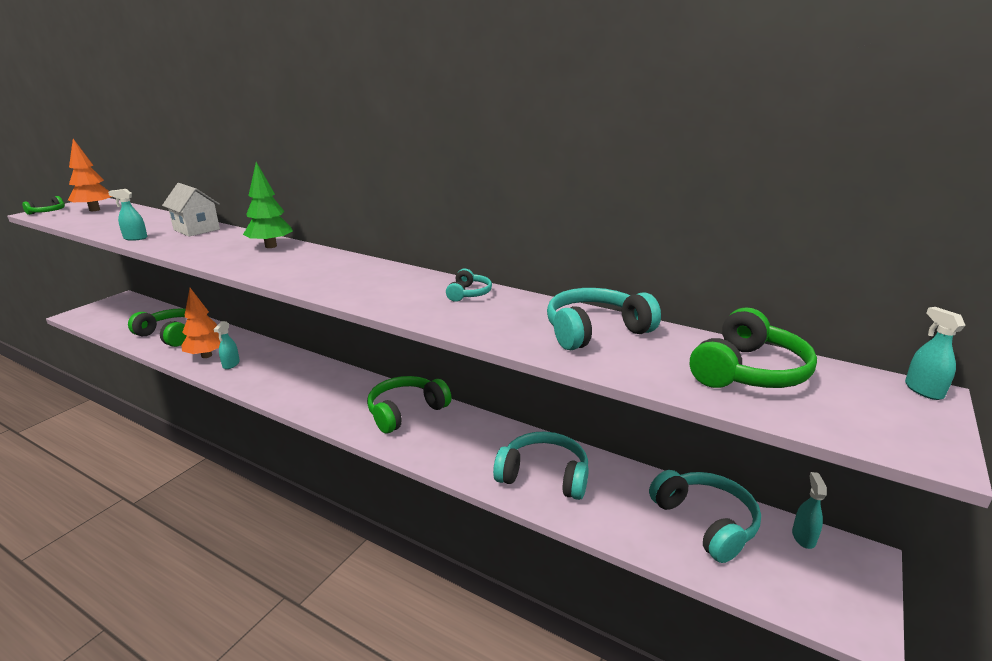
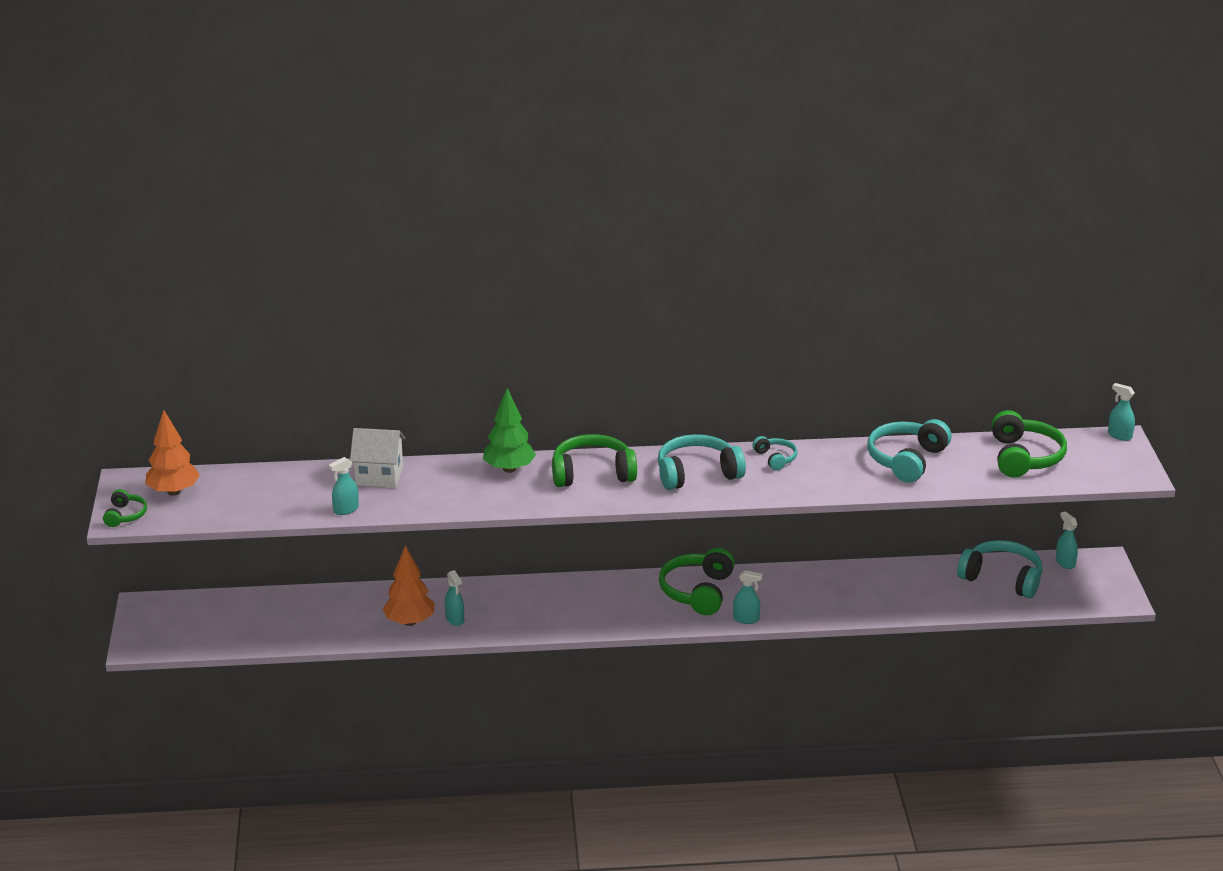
camera: 35 degrees left, 5 degrees up
(170, 335) = (318, 619): green headphones -> green headphones (592, 473)
(408, 450) = (746, 619): none -> turquoise spray bottle
(544, 476) = (869, 594): turquoise headphones -> turquoise headphones (697, 474)

